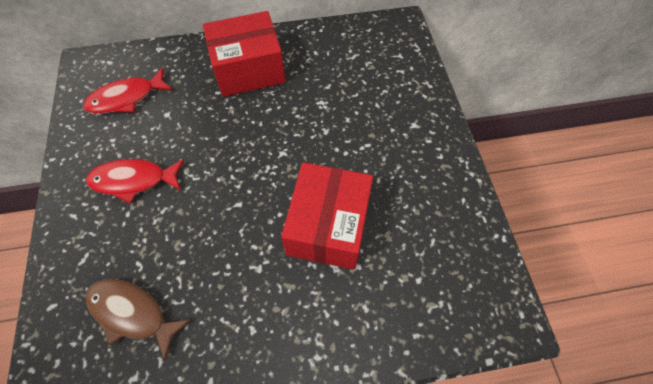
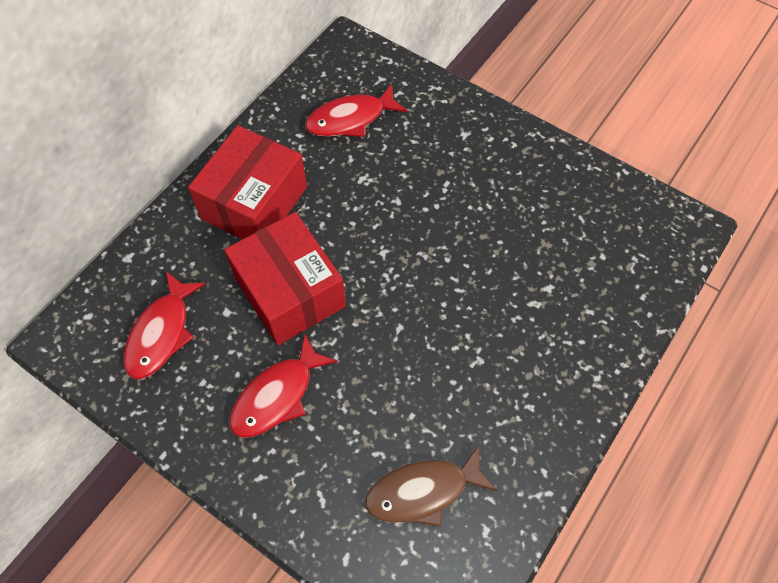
camera: 45 degrees left, 0 degrees up
(328, 226) = (494, 277): red box -> red box (290, 292)
(354, 64) = (350, 119): none -> red fish

